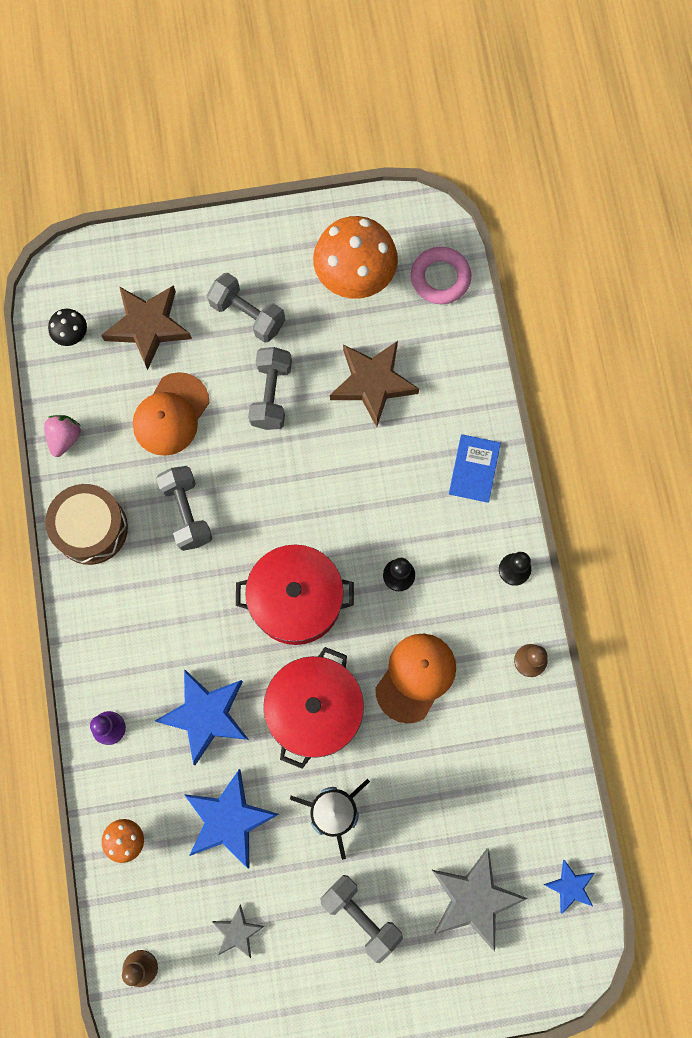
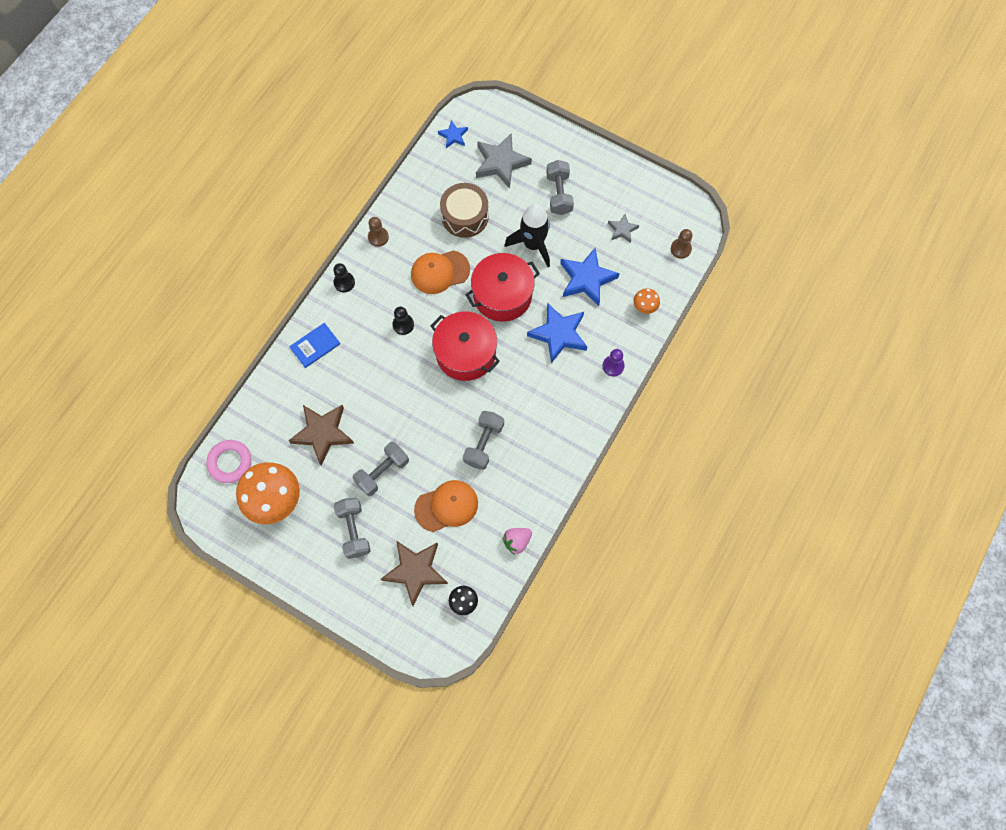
camera: 140 degrees left, 5 degrees down
(91, 528) = (542, 477): brown drum -> brown drum (465, 216)

